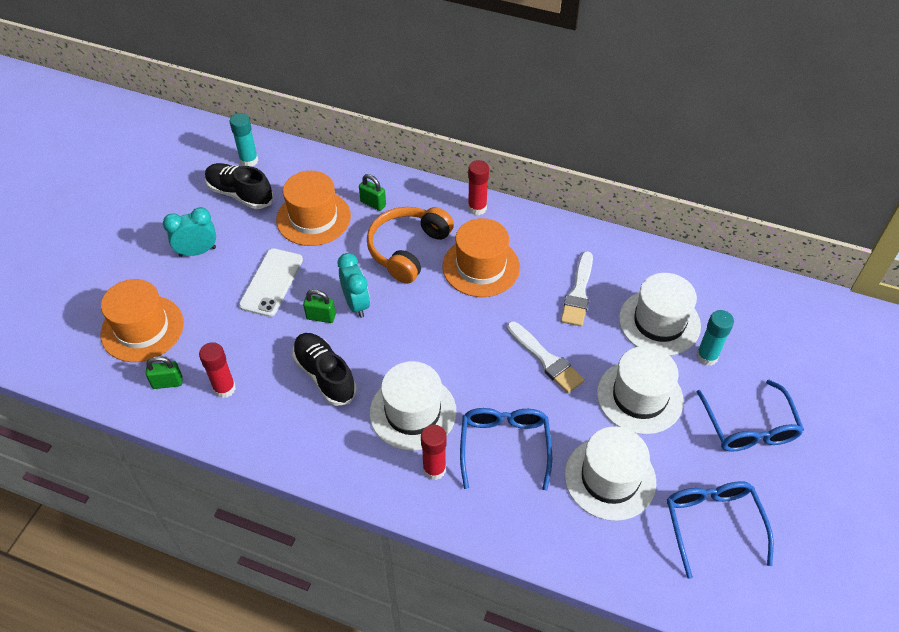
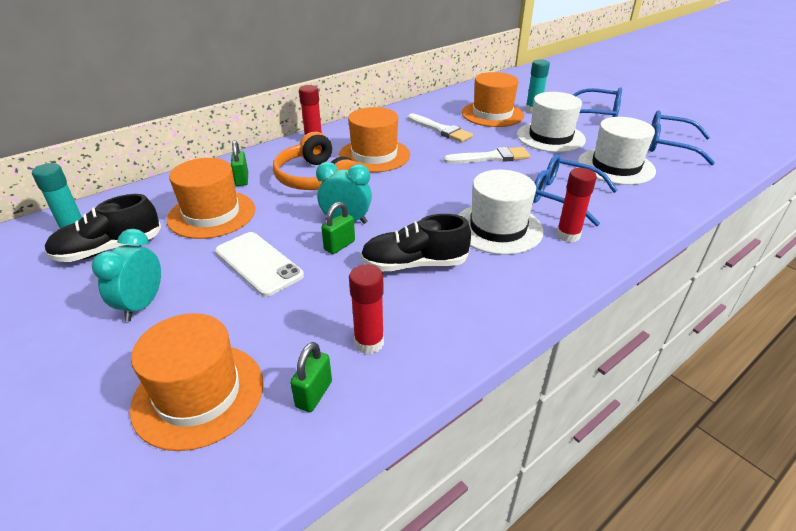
camera: 60 degrees left, 15 degrees down
(373, 203) = (242, 180): green padlock -> green padlock turned 75 degrees counterclockwise
(659, 322) = (492, 114): white hat -> orange hat

